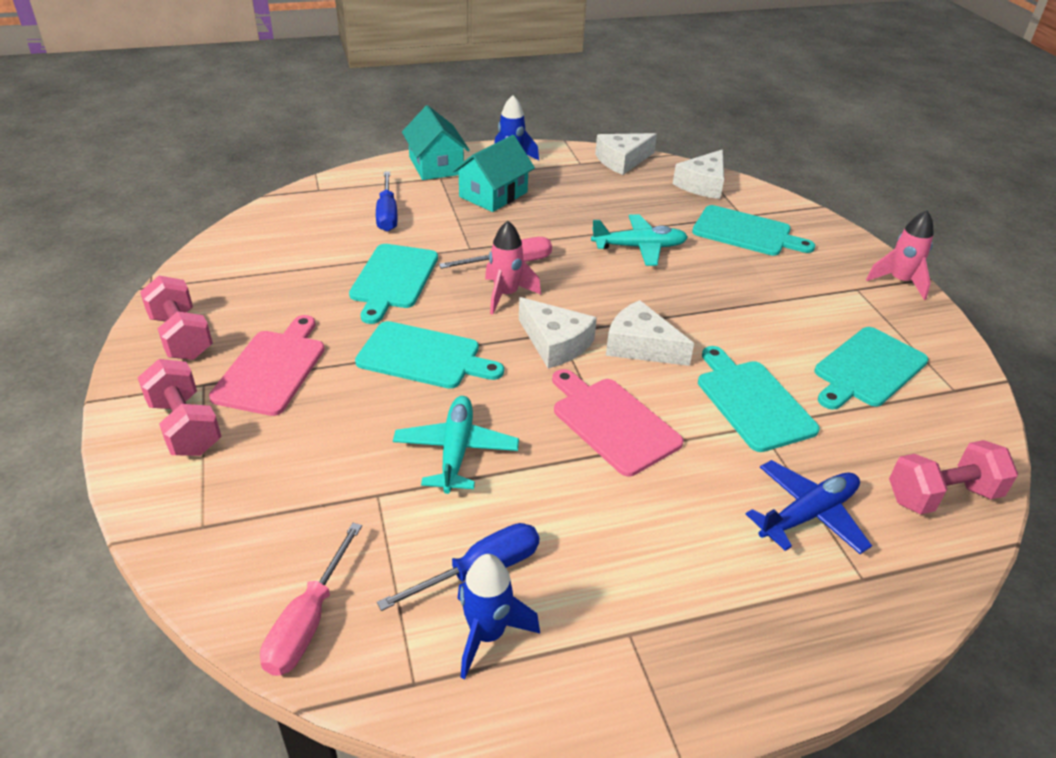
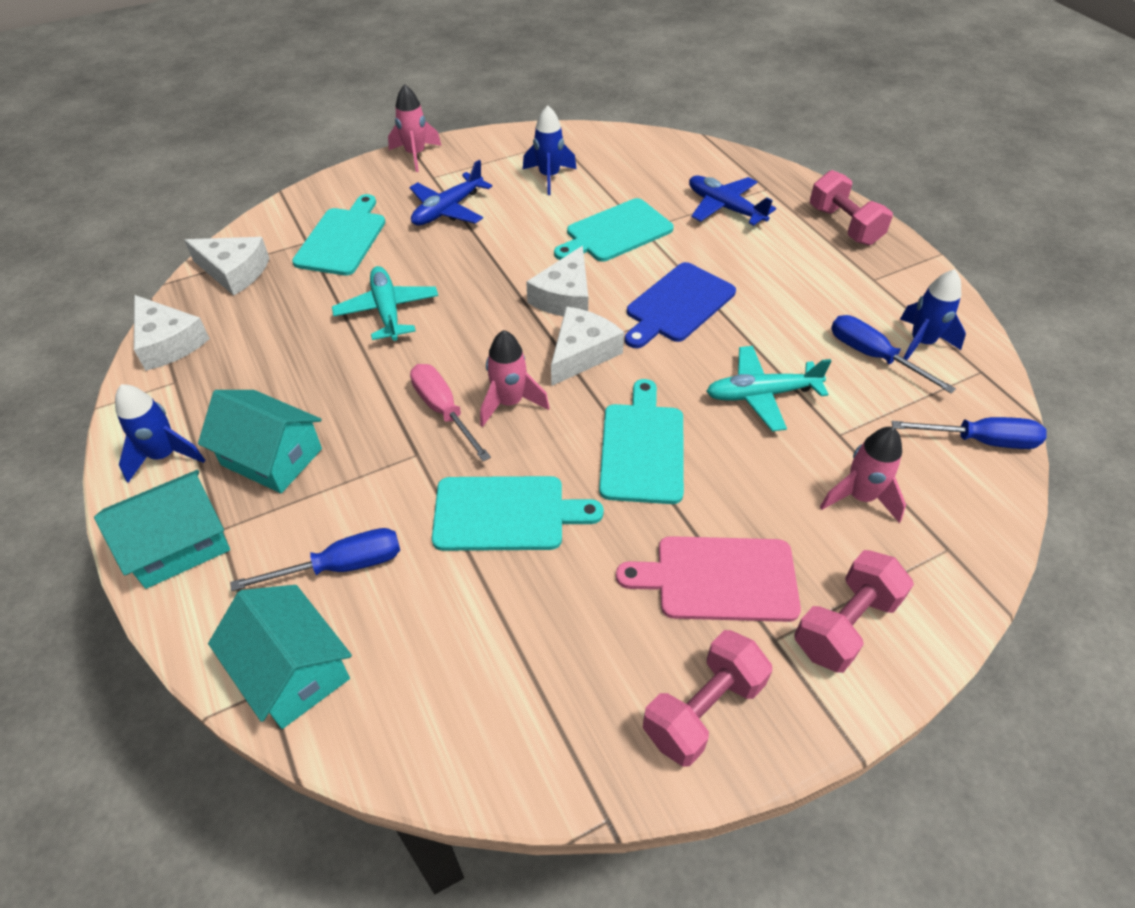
camera: 100 degrees left, 10 degrees up
(295, 482) = (860, 497): none -> pink rocket
(308, 621) = (980, 441): pink screwdriver -> blue screwdriver
(324, 196) = (292, 670): none -> turquoise house
(612, 422) = (677, 305): pink cutting board -> blue cutting board
(794, 292) = (448, 210): none -> blue plane
(867, 369) = (549, 177): turquoise cutting board -> blue rocket
(942, 496) = (675, 155): pink dumbbell -> pink dumbbell (844, 226)

